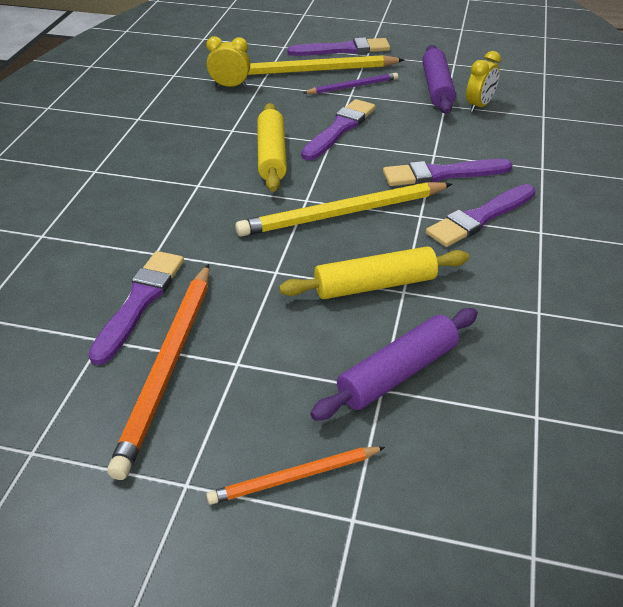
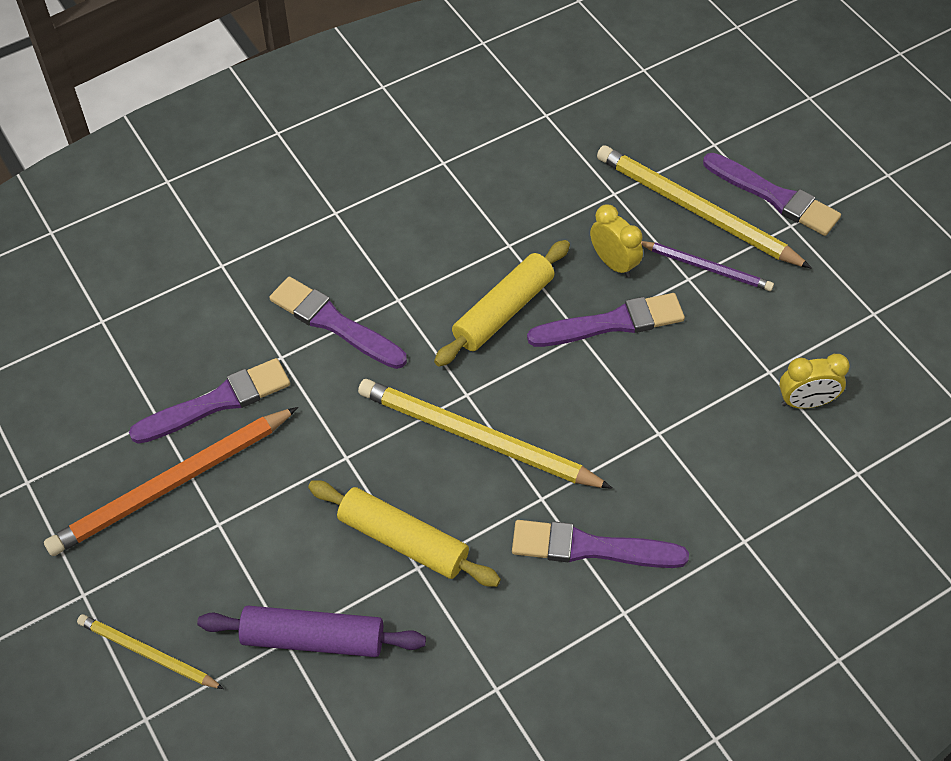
camera: 45 degrees right, 15 degrees up
(230, 86) = (581, 174): yellow clock -> yellow clock (613, 263)
(294, 477) = (148, 653): orange pencil -> yellow pencil
(437, 88) = (797, 338): purple rolling pin -> none
(442, 174) = (630, 465): purple brush -> purple brush (334, 323)

